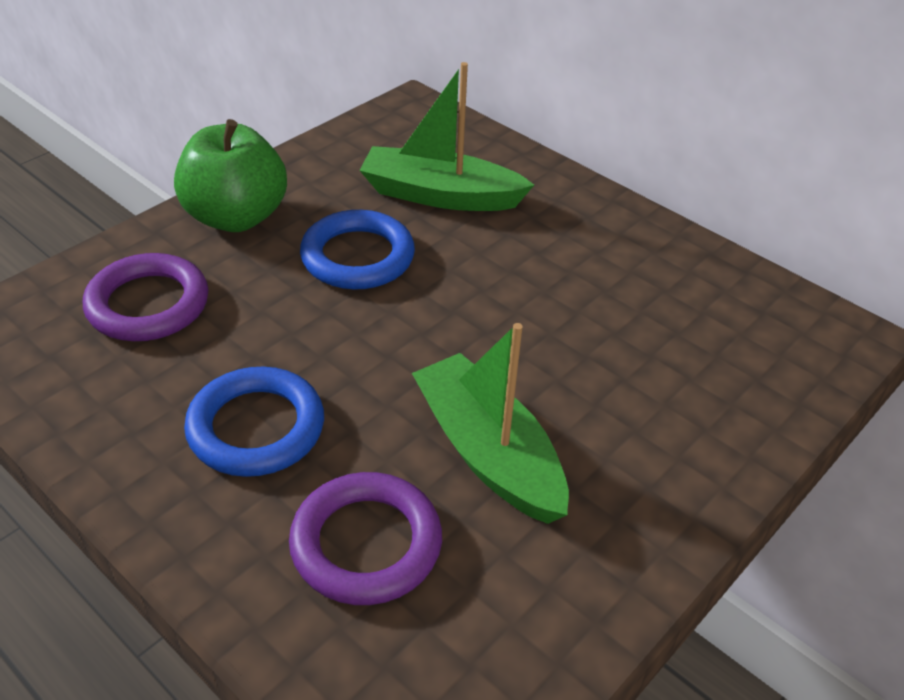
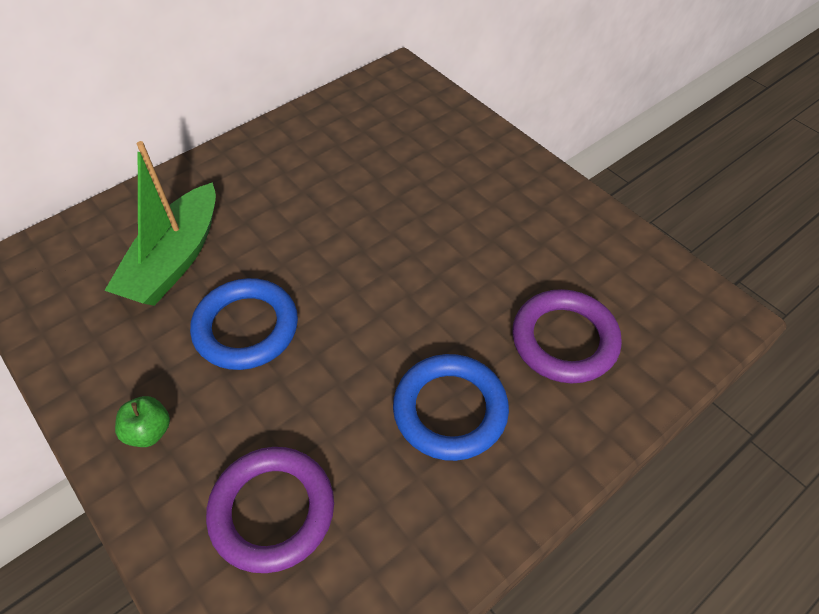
camera: 80 degrees left, 10 degrees up
(236, 217) = (149, 431): green apple -> green apple, size x0.44
(488, 453) = (485, 263): green boat -> none

